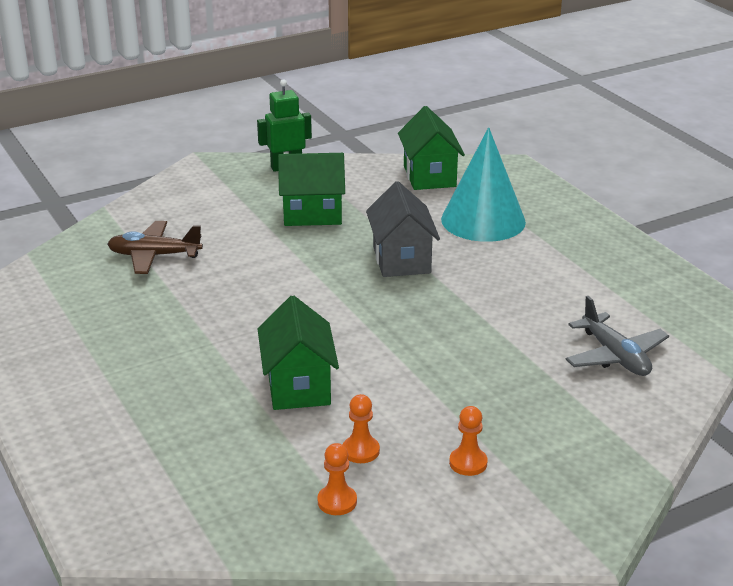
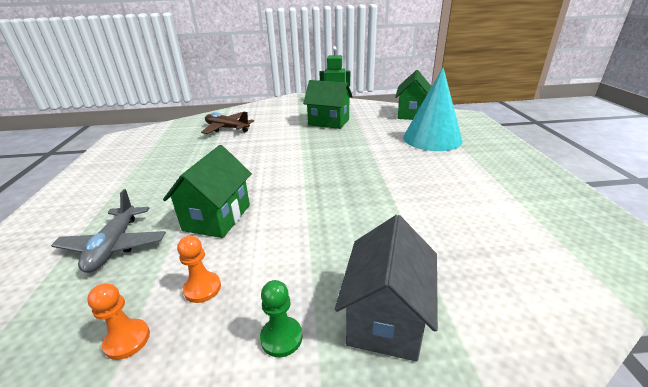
camera: 25 degrees right, 0 degrees up
(401, 260) = (361, 151): grey house -> grey house (385, 317)
(468, 463) = (281, 337): orange pawn -> green pawn
(615, 356) = (499, 258): grey plane -> grey plane (114, 246)

